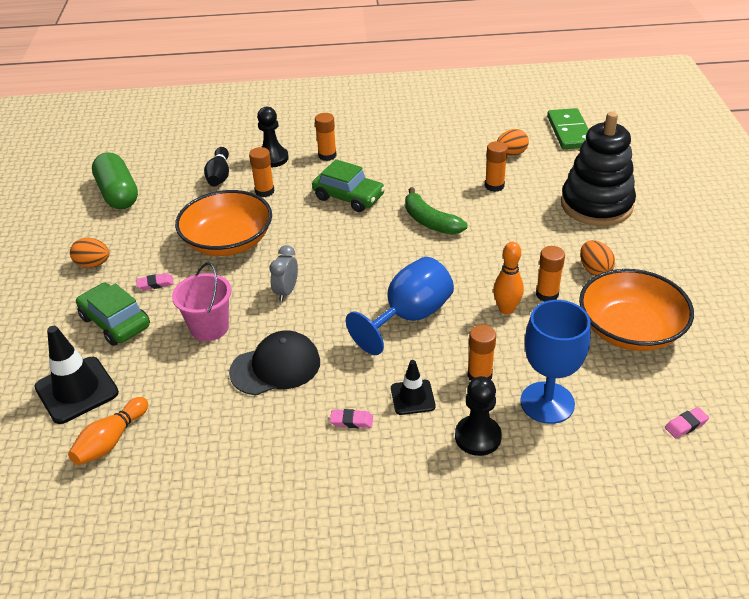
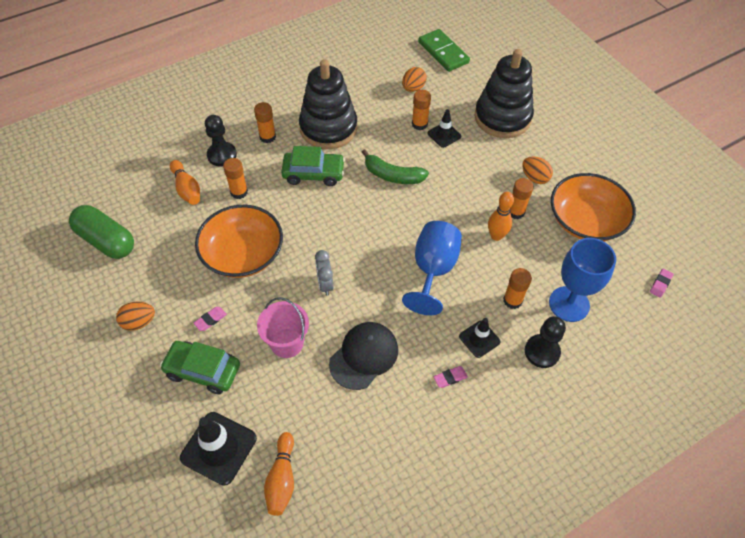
camera: 30 degrees left, 15 degrees up
(219, 175) = (187, 189): black bowling pin -> orange bowling pin
(393, 164) = (328, 128): none -> black stacking toy
(515, 202) = (444, 135): none -> black traffic cone

